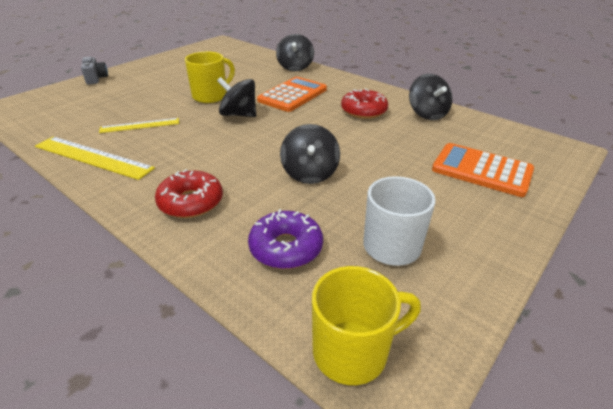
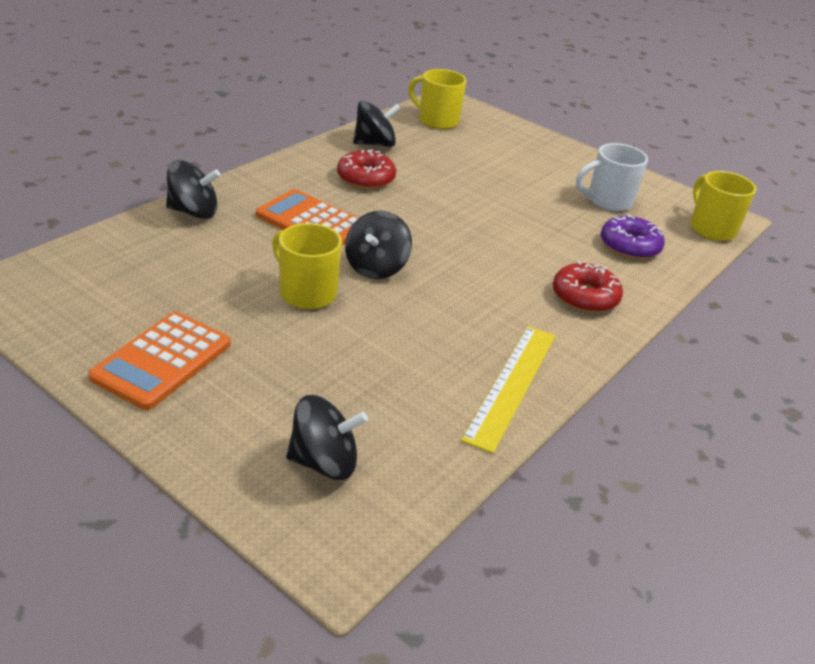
camera: 95 degrees left, 0 degrees up
(96, 79) = (194, 447): grey camera -> none
(140, 125) = (414, 354): yellow ruler -> none
(309, 173) = (515, 226): black spinning top -> black spinning top (324, 462)
(481, 170) = (490, 143): orange calculator -> orange calculator (162, 361)
(506, 142) = (437, 121): none -> yellow mug

